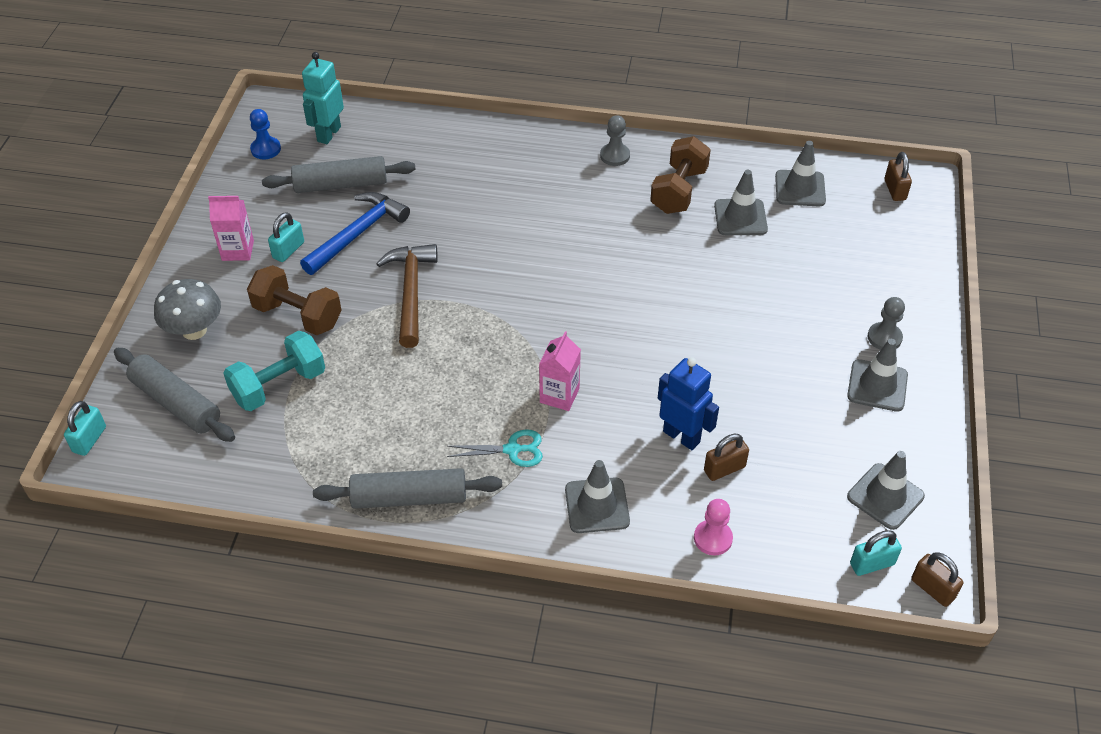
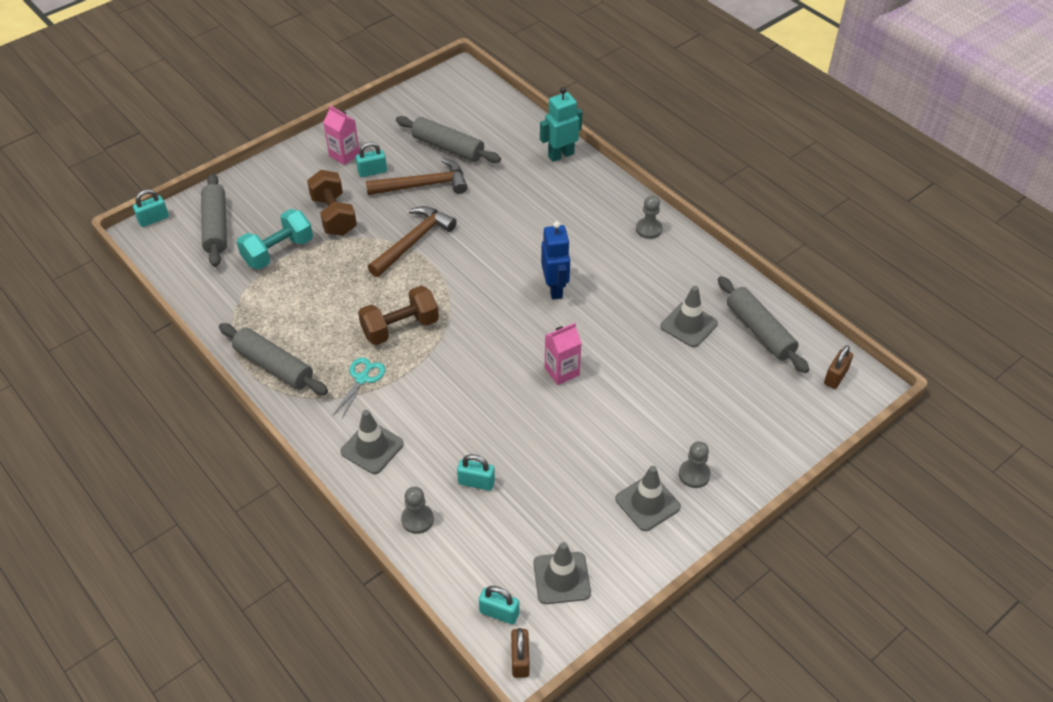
camera: 40 degrees right, 0 degrees up
(194, 330) = (270, 189): grey mushroom -> none
(266, 149) = (428, 99): blue pawn -> none
(279, 386) = (278, 252): turquoise dumbbell -> turquoise dumbbell turned 45 degrees counterclockwise
(328, 134) = (477, 110): turquoise robot -> turquoise robot (561, 155)
(357, 234) = (423, 185): blue hammer -> brown hammer
(512, 450) = (362, 379): turquoise scissors -> turquoise scissors turned 105 degrees counterclockwise
(559, 395) = (428, 364): pink carton -> pink carton (562, 371)
(679, 191) = (666, 280): brown dumbbell -> brown dumbbell (400, 328)
(681, 436) = (473, 443): blue robot -> blue robot (555, 289)
(713, 538) = (417, 519): pink pawn -> grey pawn
(724, 469) = (476, 482): brown padlock -> turquoise padlock
(800, 188) = (759, 331): grey traffic cone -> grey rolling pin

